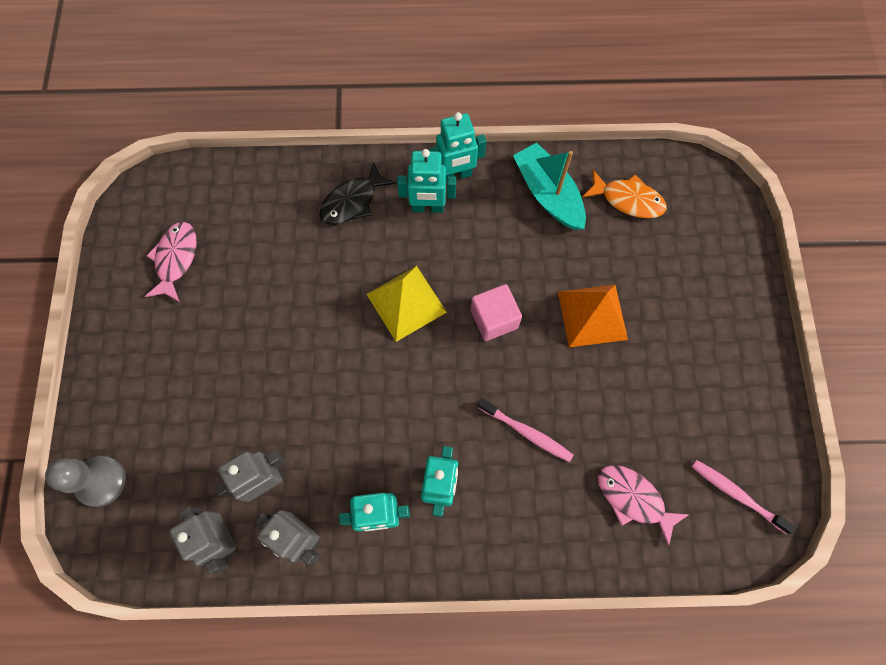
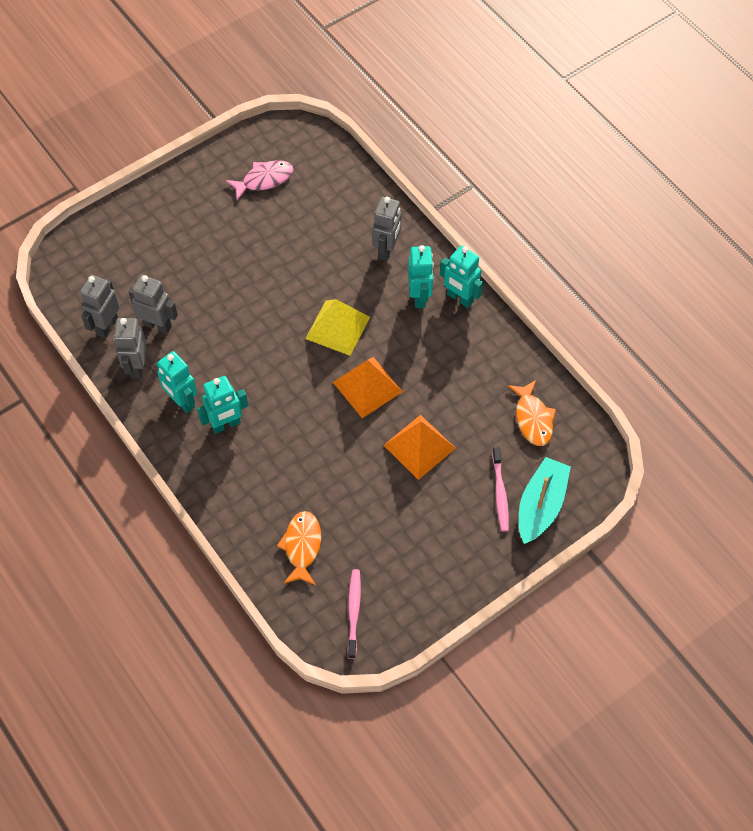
camera: 55 degrees right, 10 degrees down
(101, 481) = (95, 240): grey pawn -> none
(352, 201) = (387, 250): black fish -> grey robot
(428, 207) = (419, 297): turquoise robot -> turquoise robot turned 150 degrees counterclockwise
(494, 319) = (367, 387): pink cube -> orange pyramid
(526, 432) = (300, 454): pink toothbrush -> pink toothbrush (500, 493)
(548, 194) = (493, 364): turquoise boat -> turquoise boat (541, 505)
(633, 499) = (302, 546): pink fish -> orange fish

